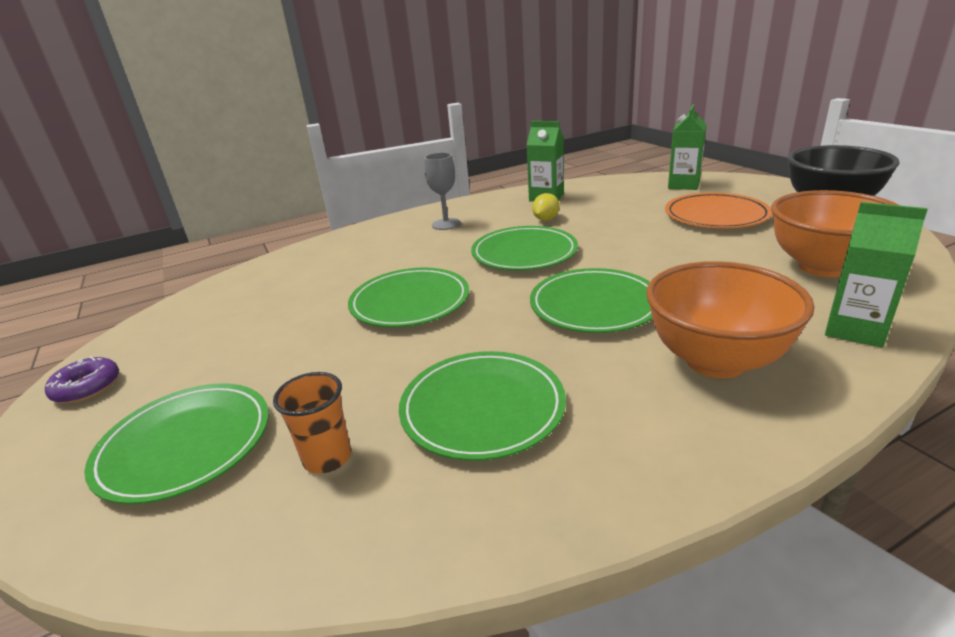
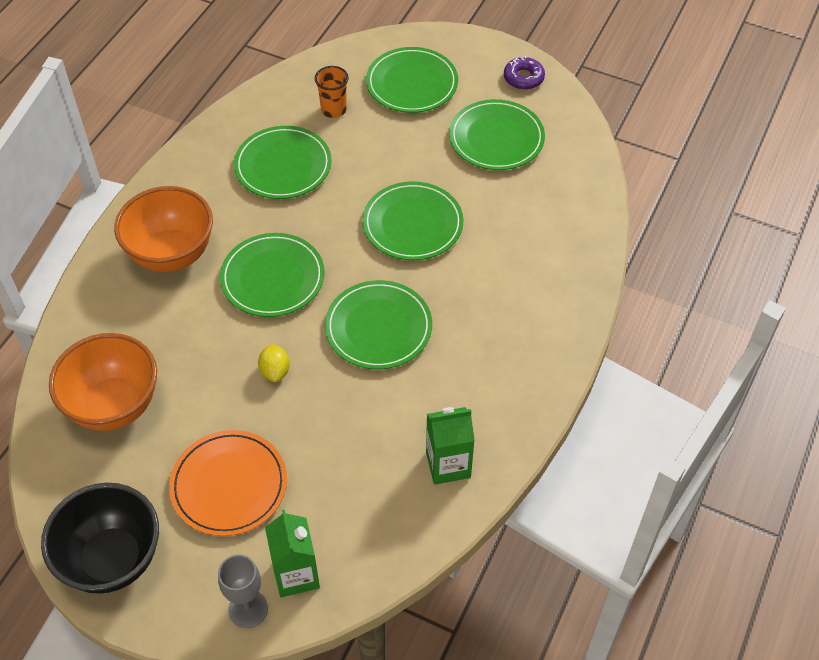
camera: 140 degrees right, 25 degrees up
(226, 340) = (496, 138): none -> green plate
(446, 224) = (507, 351): grey goblet -> grey goblet (248, 609)
(546, 219) = (406, 404): yellow lemon -> yellow lemon (275, 371)
(855, 330) = (91, 322): green carton -> none

